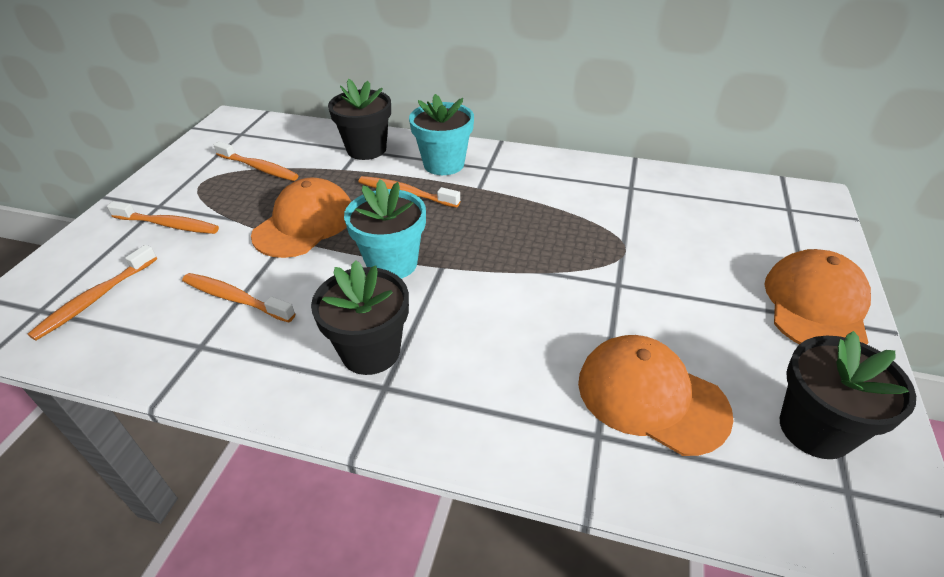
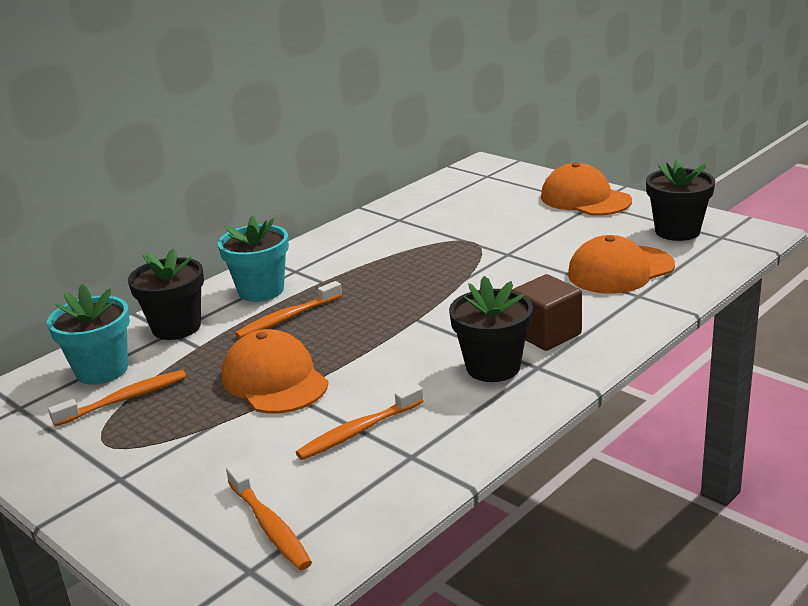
camera: 60 degrees left, 15 degrees down
(168, 225) = (173, 471): orange toothbrush -> none
(392, 263) = (389, 341): turquoise flower pot -> turquoise flower pot (102, 370)
(457, 373) = (546, 334): none -> brown cube

